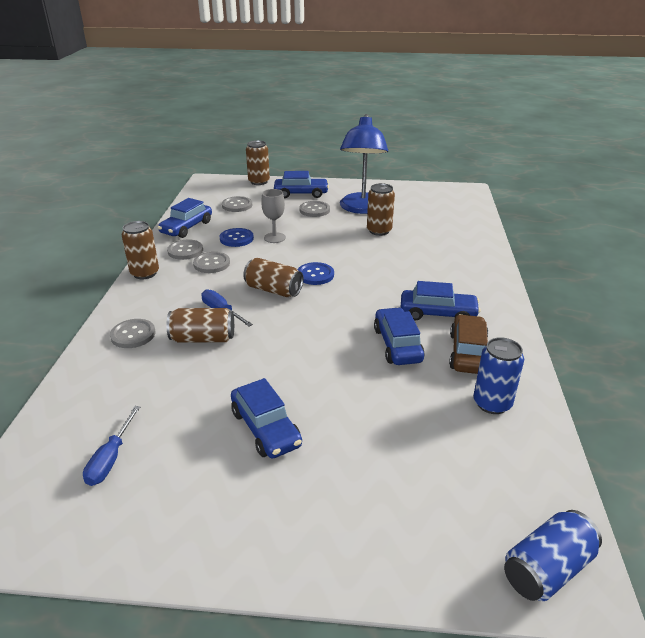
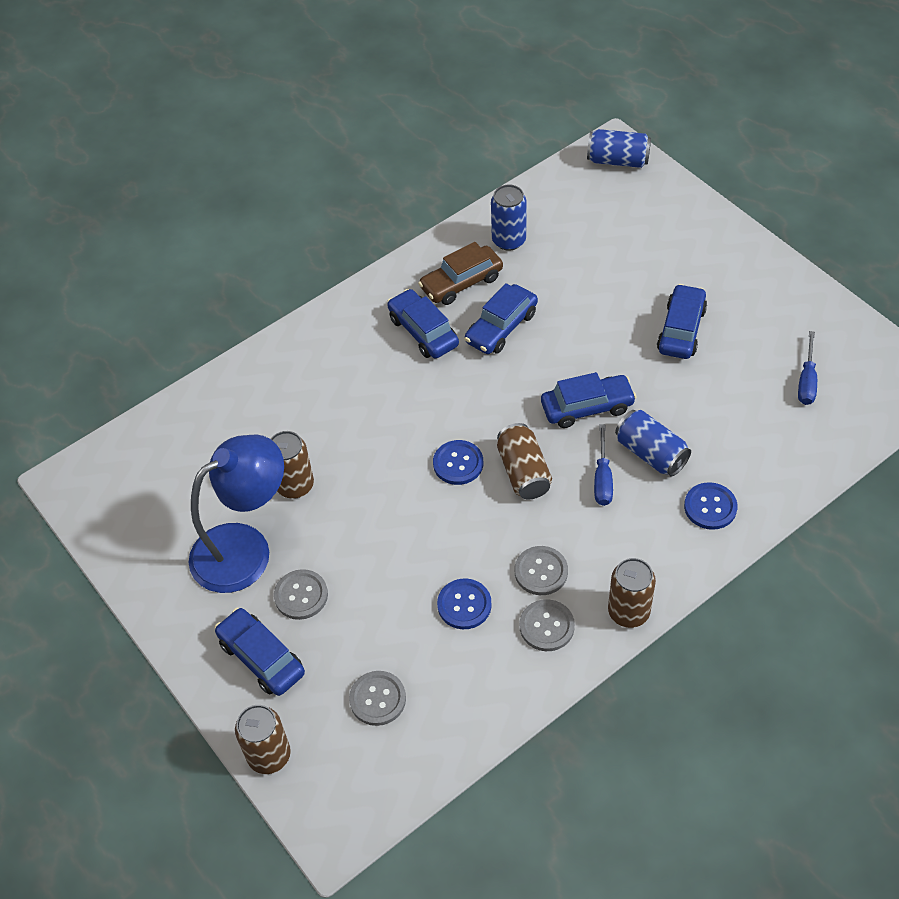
camera: 130 degrees left, 20 degrees up
(111, 458) = (807, 381): blue screwdriver -> blue screwdriver turned 135 degrees clockwise
(133, 335) = (710, 507): grey button -> blue button
(186, 227) = (498, 688): blue car -> blue car (587, 407)
(203, 338) = (650, 453): brown can -> blue can
(274, 238) = (420, 569): grey goblet -> none

